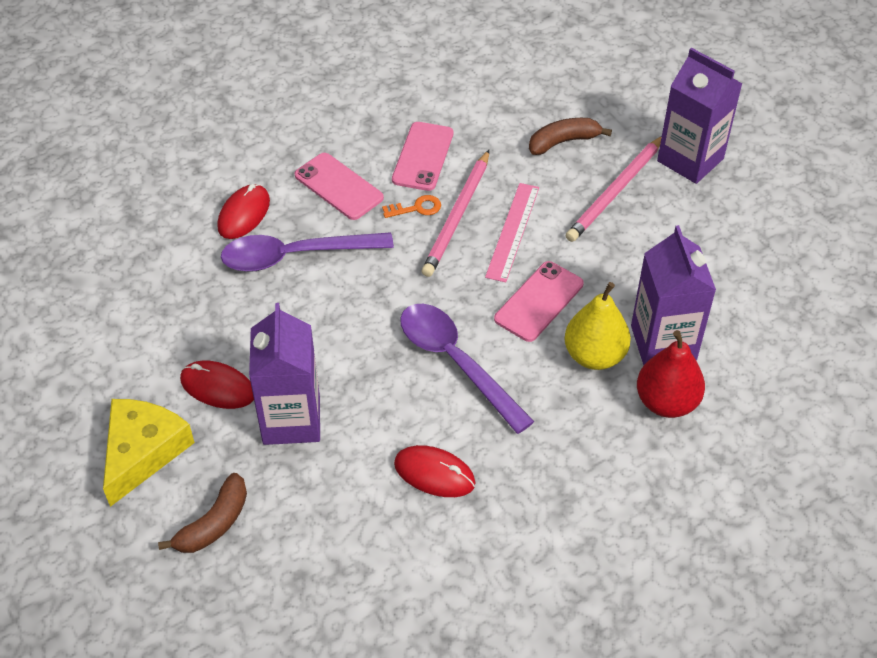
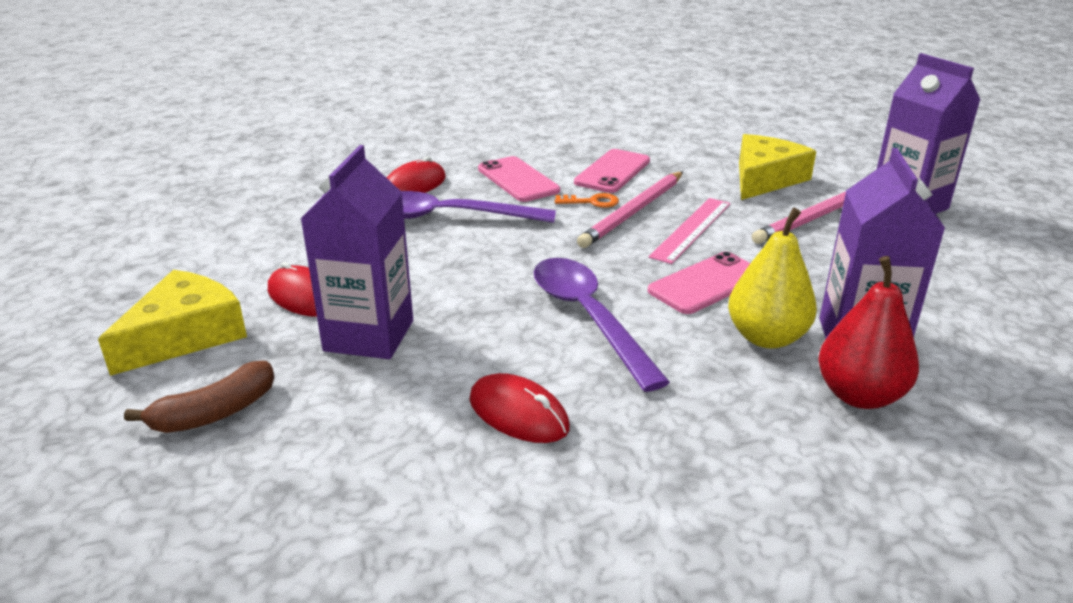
camera: 15 degrees right, 20 degrees down
(563, 142) = (765, 179): brown banana -> yellow cheese

